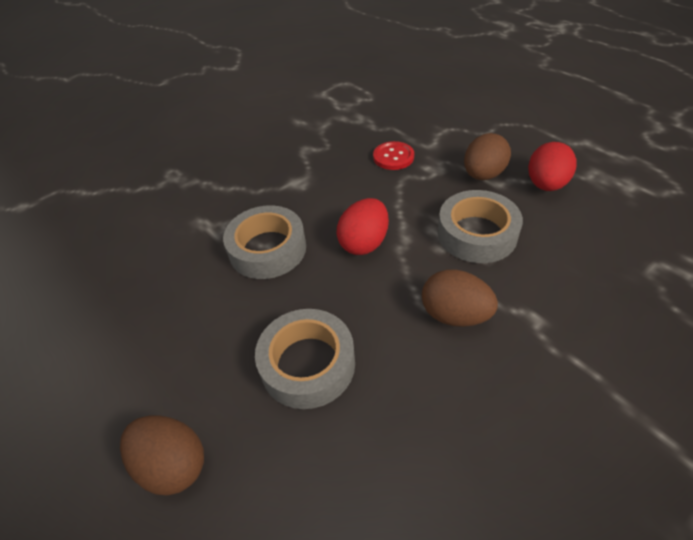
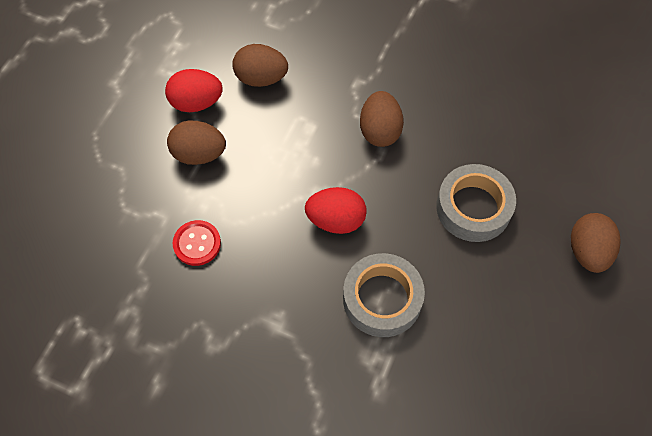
camera: 120 degrees left, 15 degrees up
(477, 234) = (285, 139): grey tape -> none
(566, 236) = (261, 78): none -> brown egg

